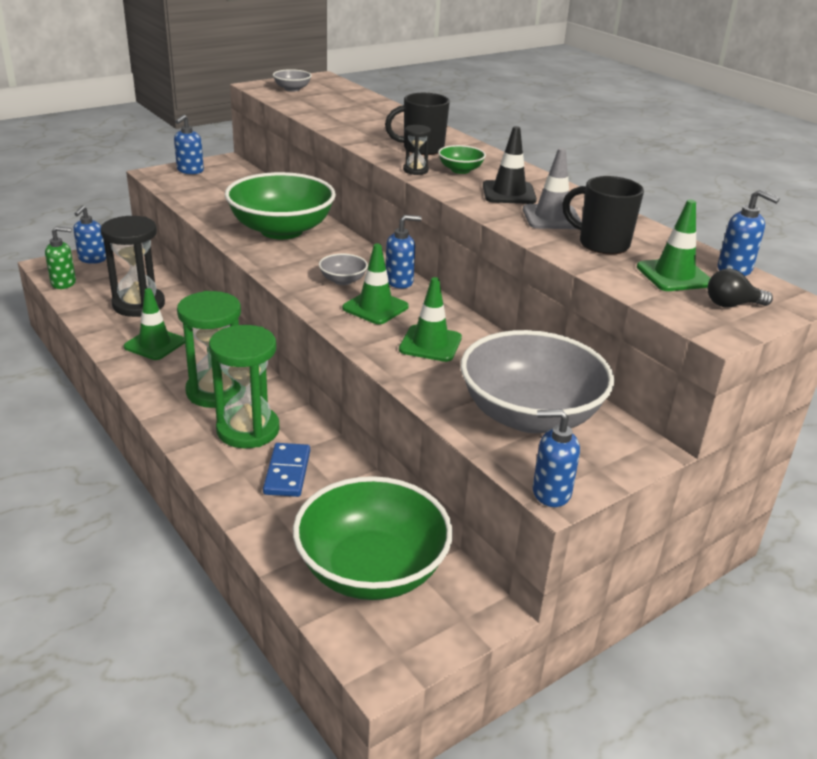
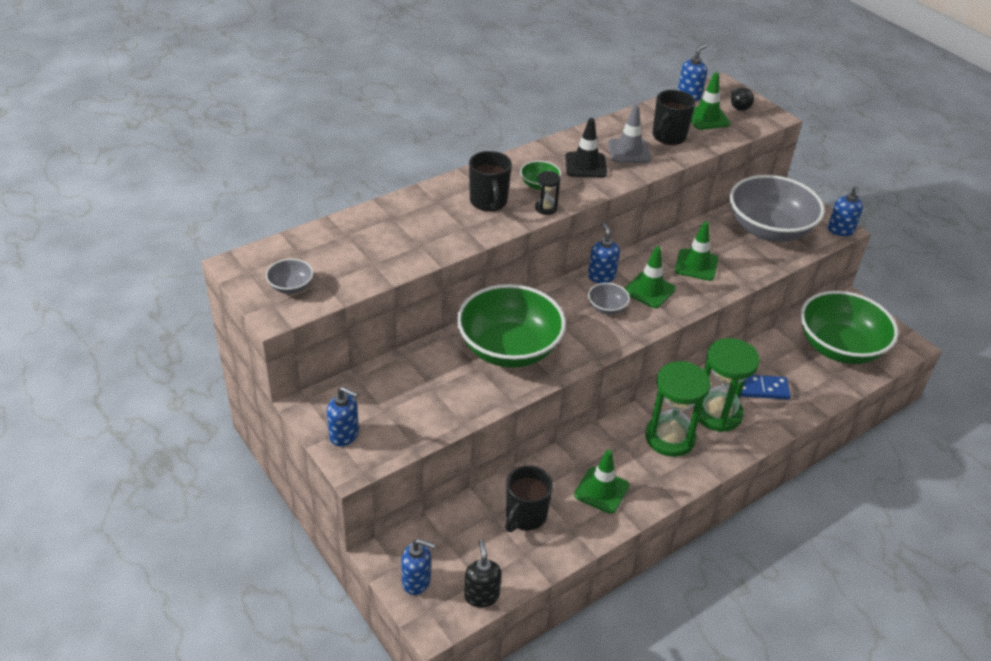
camera: 90 degrees left, 10 degrees up
(64, 283) = (481, 595): green soap dispenser -> black soap dispenser
(138, 305) = (525, 516): black hourglass -> black mug

